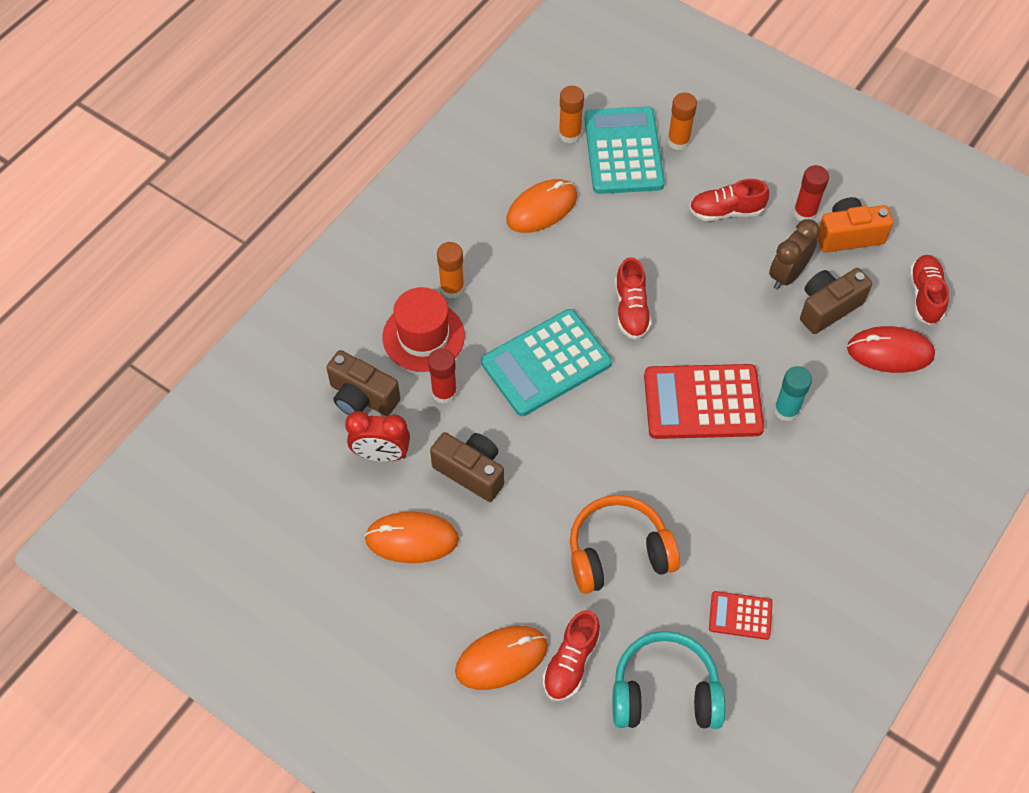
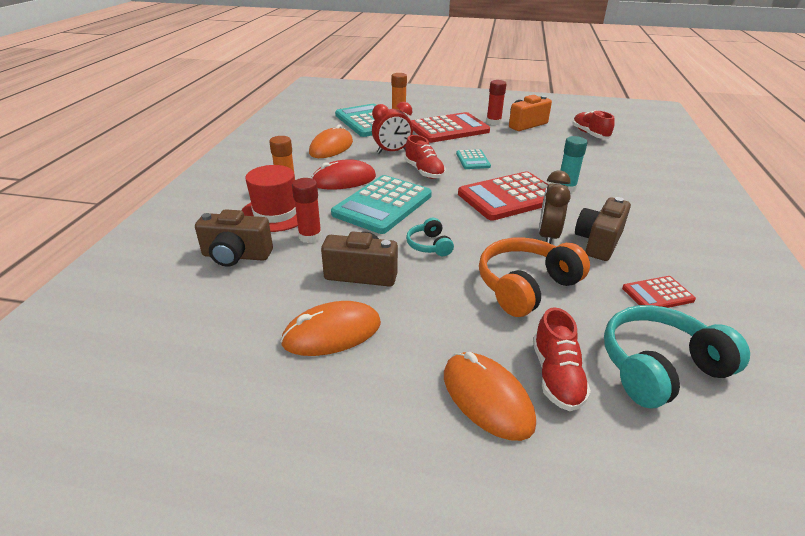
camera: 25 degrees left, 25 degrees down
(381, 454) = (271, 285): red clock -> red clock (392, 151)
(501, 658) = (487, 398): orange mouse -> orange mouse turned 75 degrees counterclockwise
(559, 454) = (429, 245): none -> turquoise headphones
(569, 134) = (330, 122): orange glue stick -> none
(709, 305) = (473, 160): none -> turquoise calculator
(726, 211) = (449, 129): red shoe -> red calculator
(787, 275) = (507, 142): brown clock -> brown clock (548, 236)
(828, 308) = (543, 147): brown camera -> brown camera (598, 242)
(890, 352) = (597, 155): red mouse -> red mouse (343, 180)

